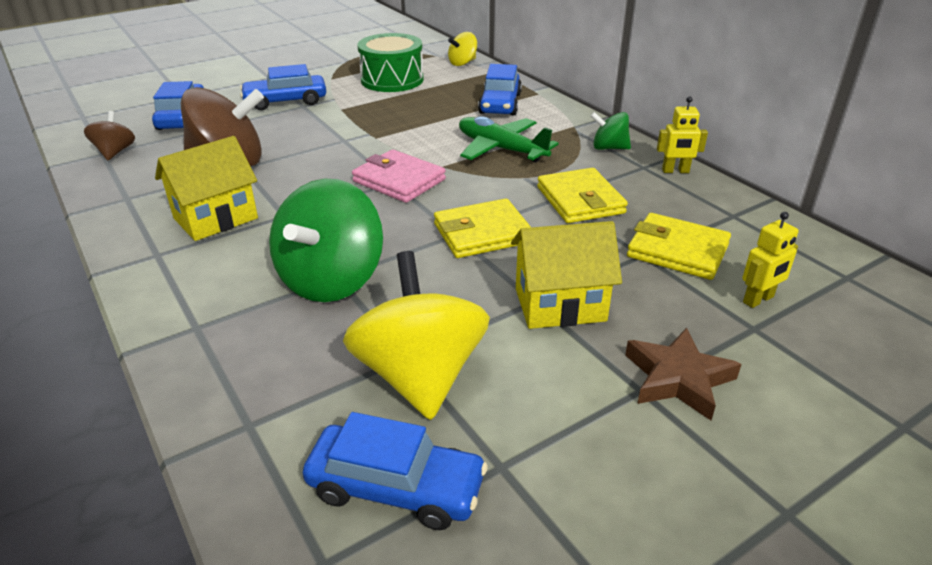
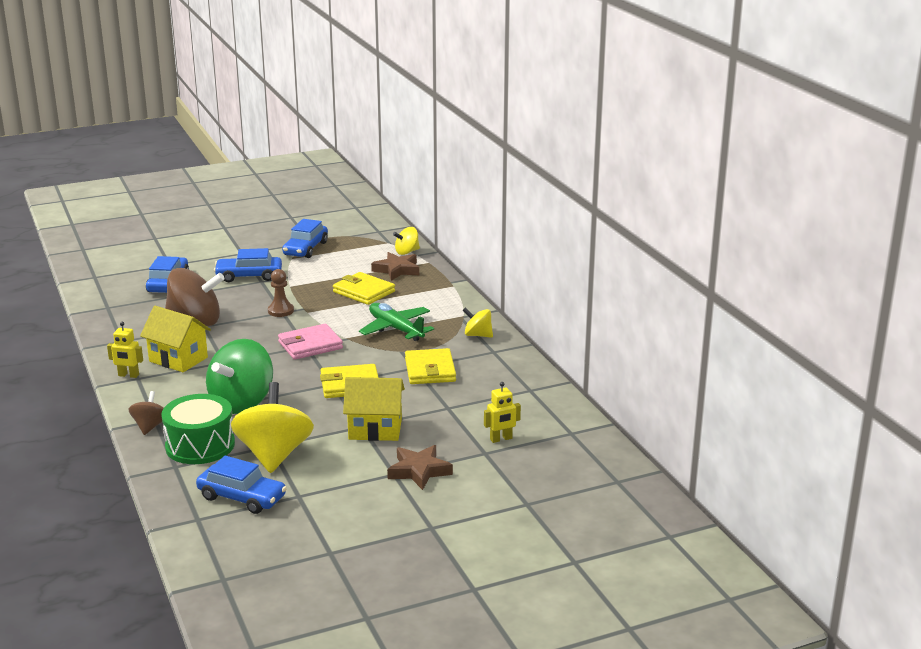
camera: 10 degrees right, 10 degrees down
(115, 152) = (116, 307): brown spinning top -> brown spinning top (150, 426)
(216, 218) = (178, 359): yellow house -> yellow house turned 60 degrees clockwise
(341, 139) = (280, 311): none -> brown pawn
(392, 80) = (340, 263): green drum -> green drum (200, 445)
(399, 180) = (310, 345): pink wallet -> pink wallet turned 75 degrees counterclockwise
(462, 82) = (397, 270): none -> brown star
(500, 104) = (416, 292): blue car -> blue car (305, 249)
(609, 148) = (478, 335): green spinning top -> yellow spinning top
(675, 171) = (514, 356): yellow robot -> yellow robot (128, 375)
(677, 251) = (472, 407): yellow wallet -> yellow wallet (364, 292)

